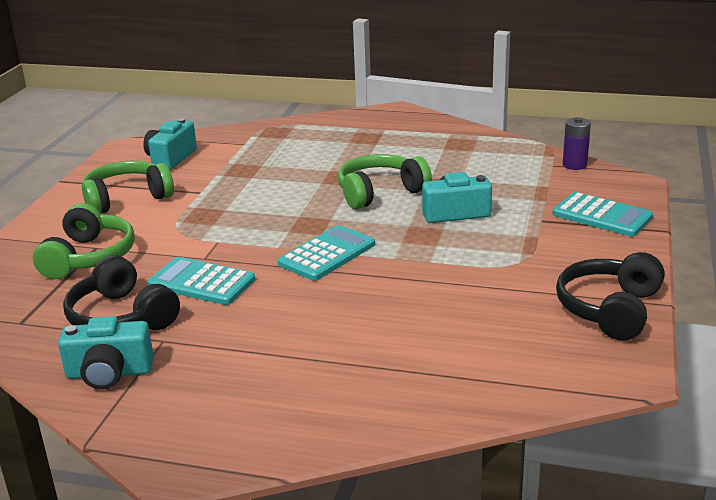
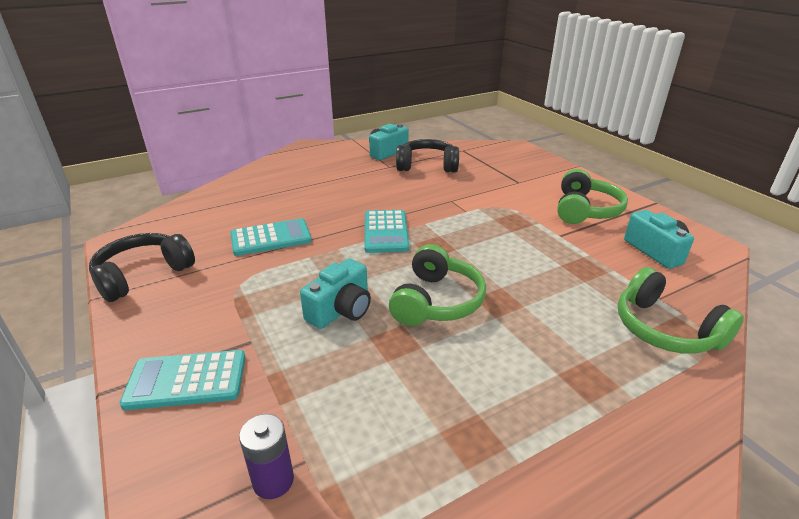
camera: 135 degrees right, 5 degrees up
(89, 257) = (508, 177): green headphones -> green headphones (665, 329)
(201, 282) = (424, 190): turquoise calculator -> turquoise calculator (271, 238)
(610, 309) = (143, 275): black headphones -> black headphones turned 120 degrees counterclockwise

